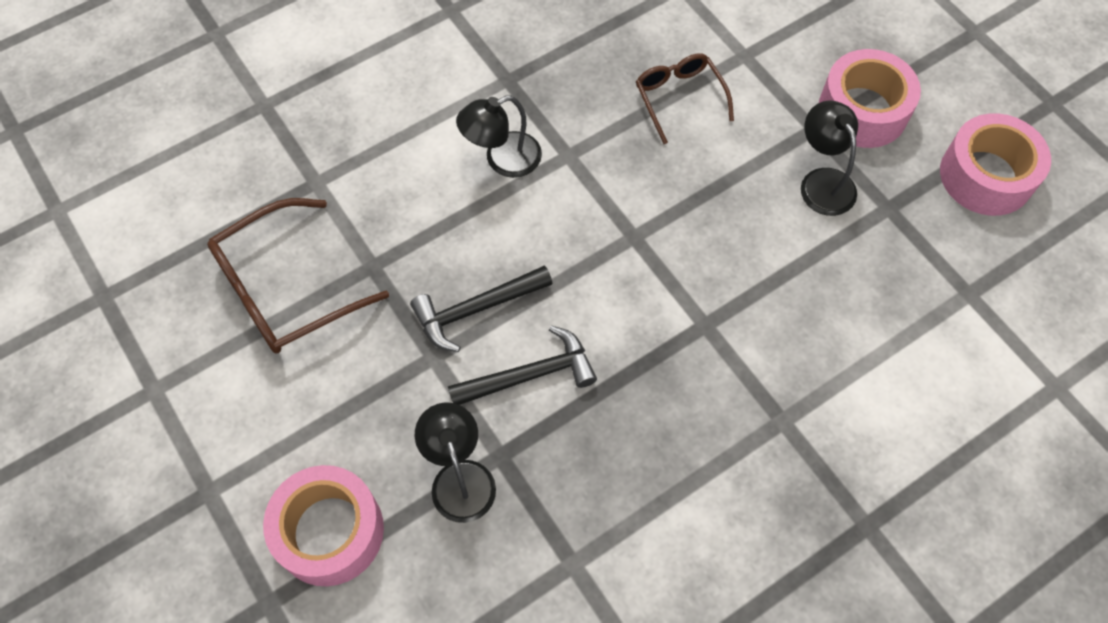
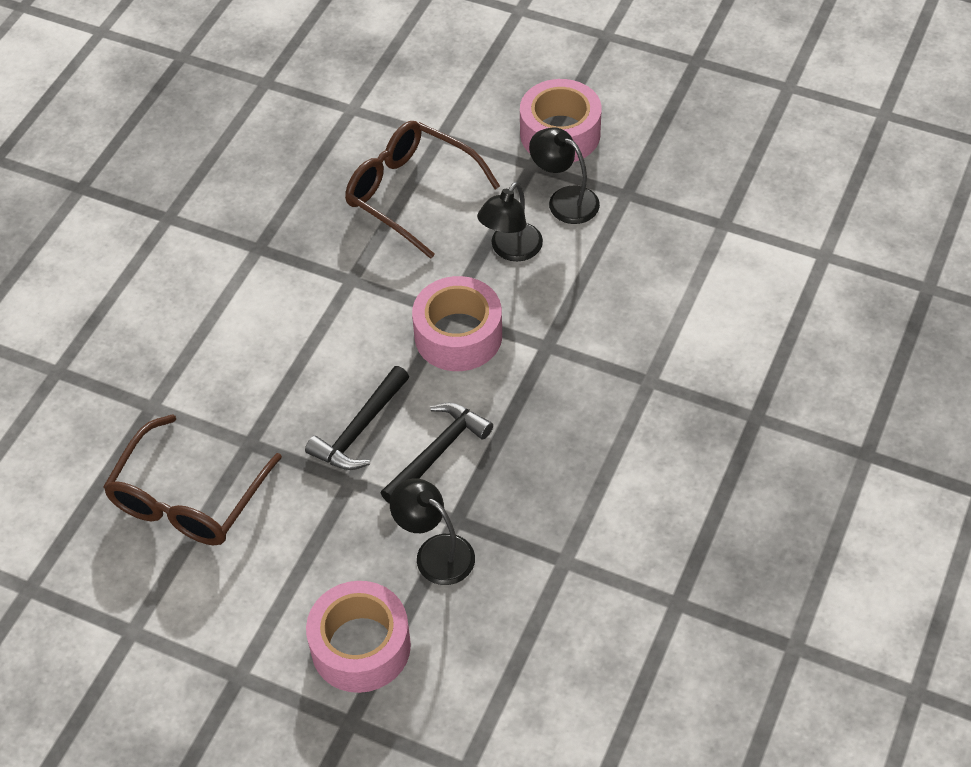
camera: 30 degrees left, 10 degrees down
(502, 159) = (299, 310): black lamp -> black lamp (511, 250)
(679, 98) = (411, 194): brown glasses -> brown glasses, size x1.61
(986, 176) = (682, 136): pink tape -> pink tape (458, 335)

